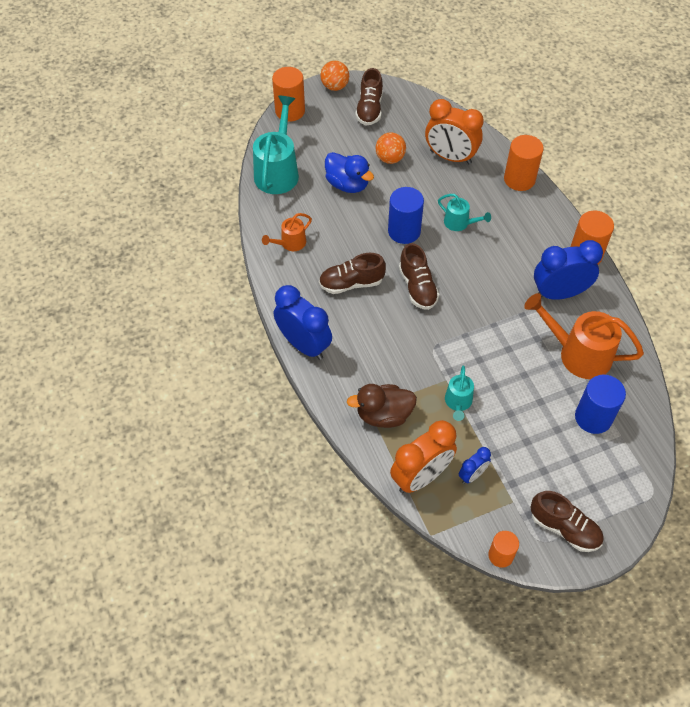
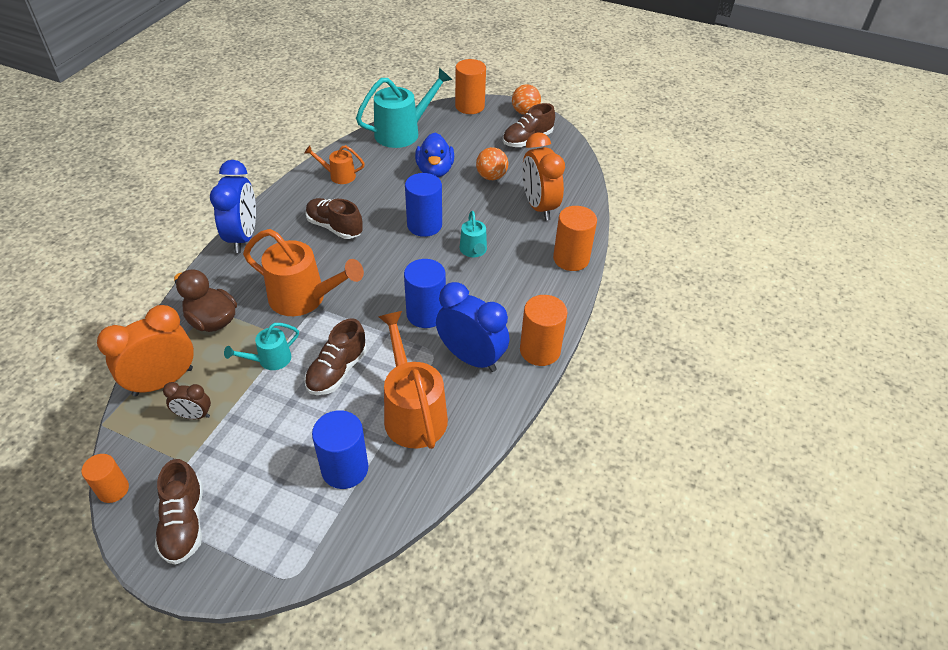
camera: 45 degrees right, 10 degrees down
(414, 347) = (305, 298): none -> orange watering can
(417, 287) = (373, 265): brown shoe -> brown shoe (337, 371)
(421, 477) = (163, 381): orange clock -> orange clock turned 135 degrees clockwise
(472, 475) = (194, 415): blue clock -> brown clock
(496, 290) = (426, 314): none -> blue cylinder

